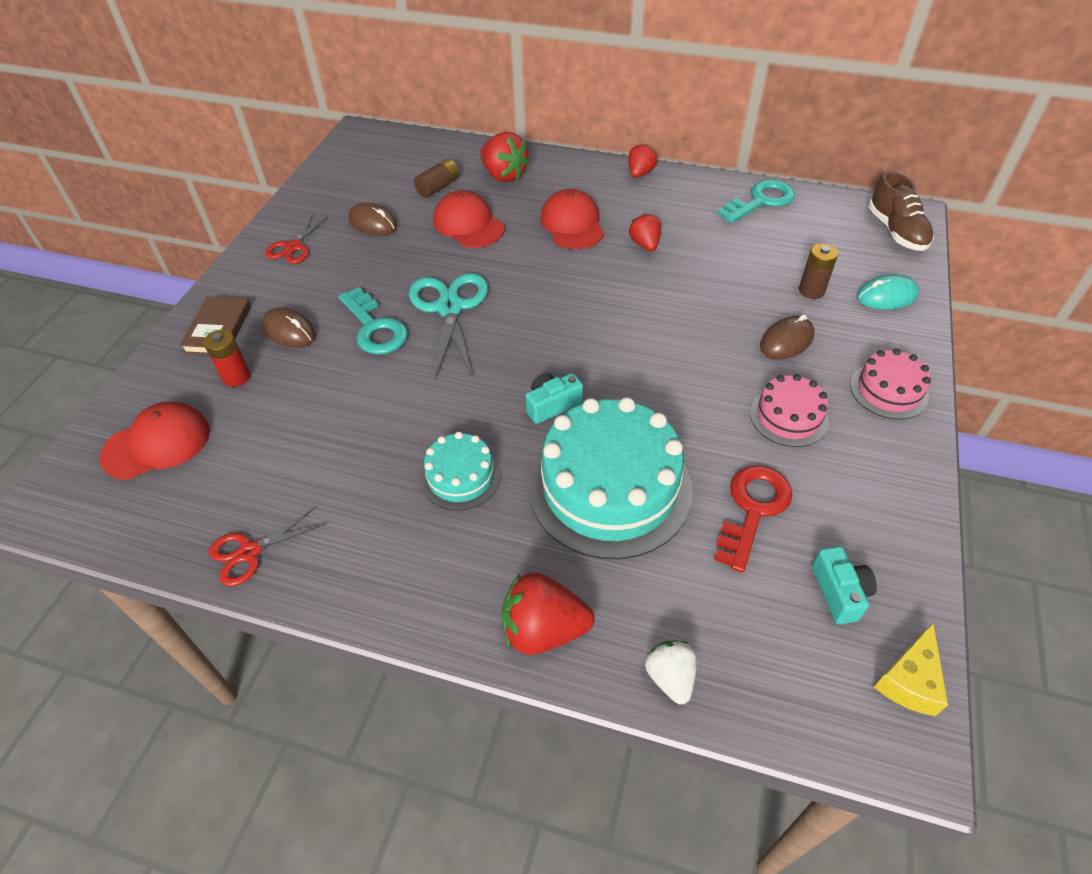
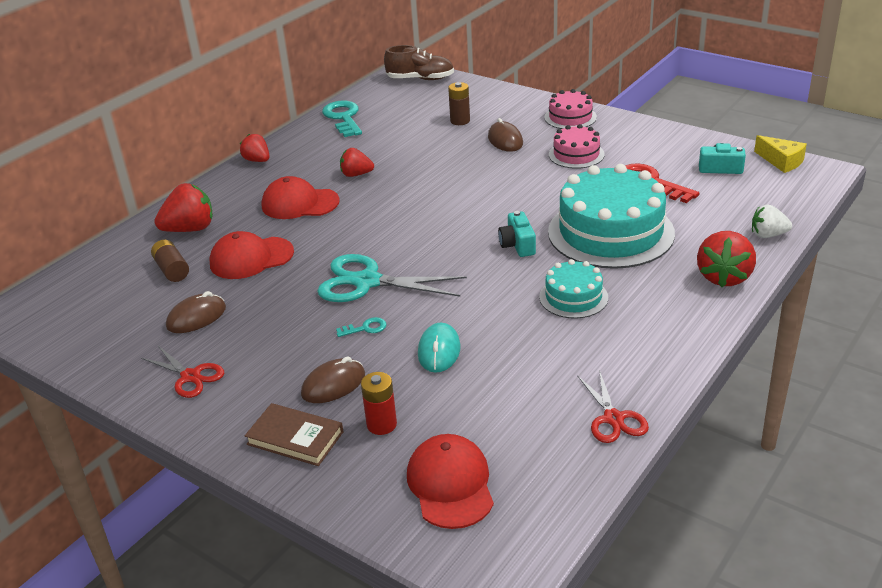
camera: 70 degrees left, 15 degrees down
(374, 328) = (366, 328): turquoise key -> turquoise key, size x0.48
(886, 296) = (483, 97): turquoise mouse -> turquoise mouse (439, 351)

